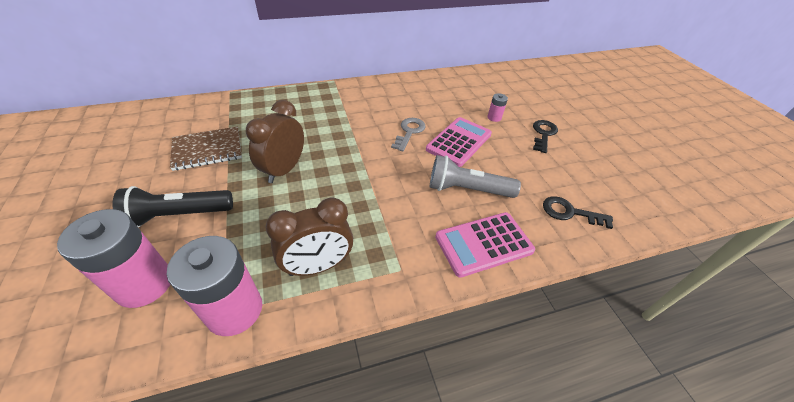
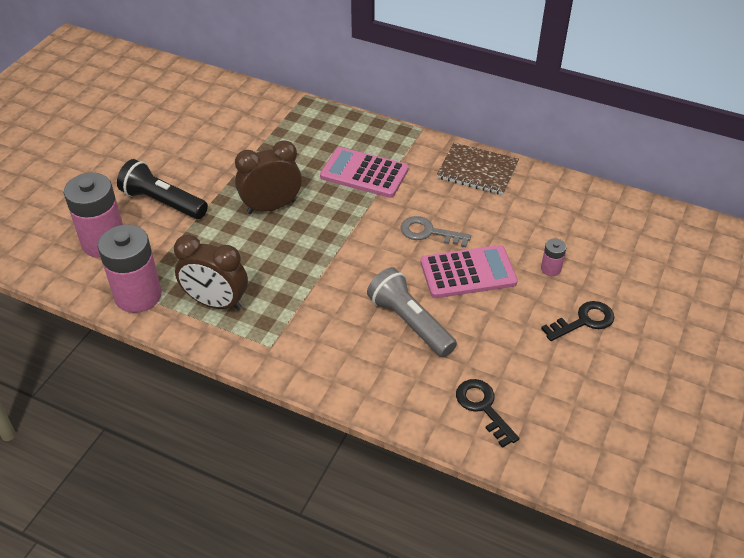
camera: 45 degrees right, 0 degrees up
(207, 150) = (230, 152): brown notebook -> brown notebook (477, 171)
(409, 132) = (428, 232): grey key -> grey key turned 135 degrees counterclockwise
(484, 244) = (360, 374): pink calculator -> pink calculator (364, 173)

